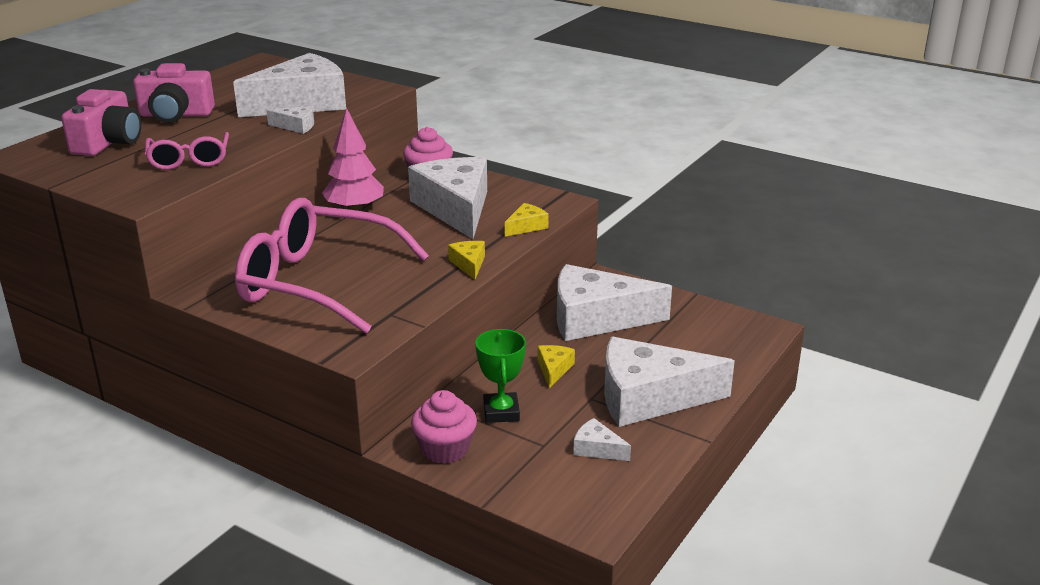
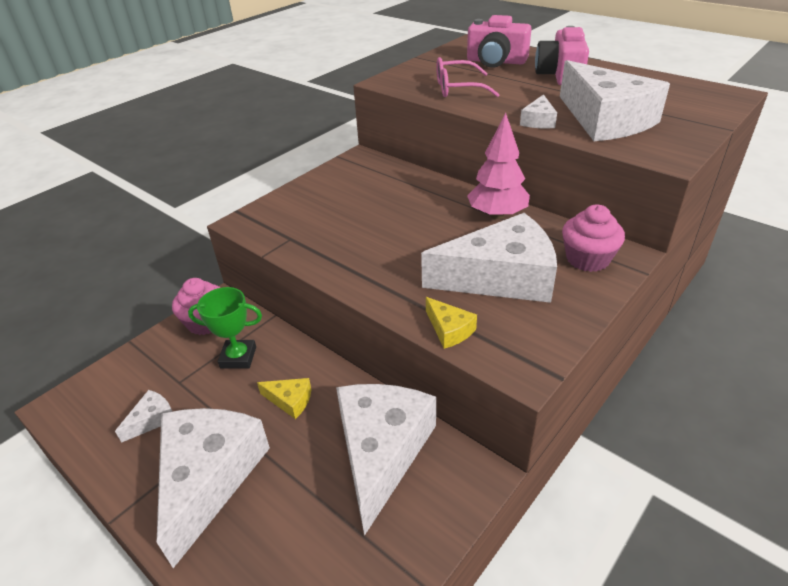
camera: 100 degrees right, 10 degrees up
(317, 282) = (356, 202): pink glasses -> none
(469, 264) = (366, 283): yellow cheese -> none

